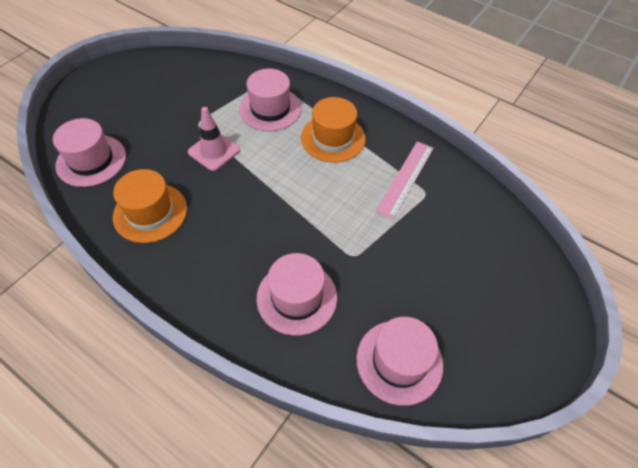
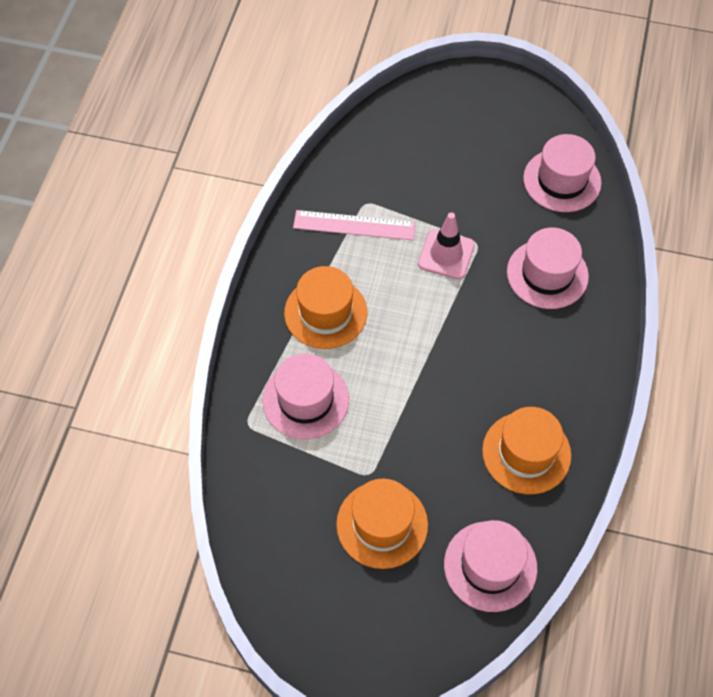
camera: 110 degrees left, 5 degrees up
(160, 118) = (382, 524): none -> orange hat
(214, 151) = (406, 431): pink traffic cone -> pink traffic cone (446, 254)

